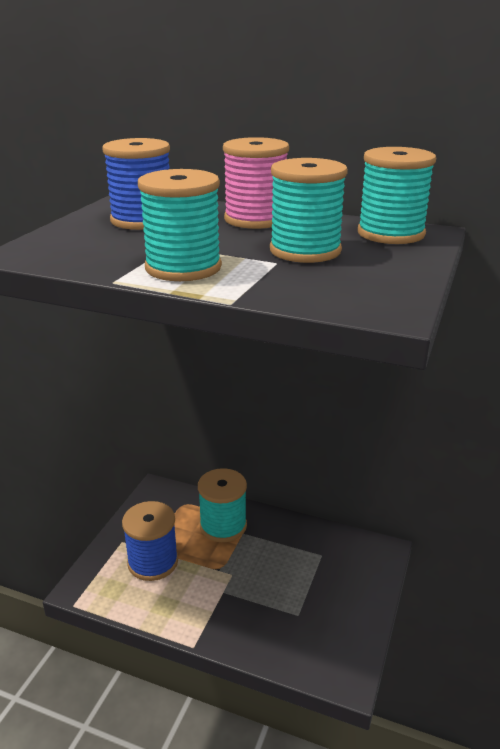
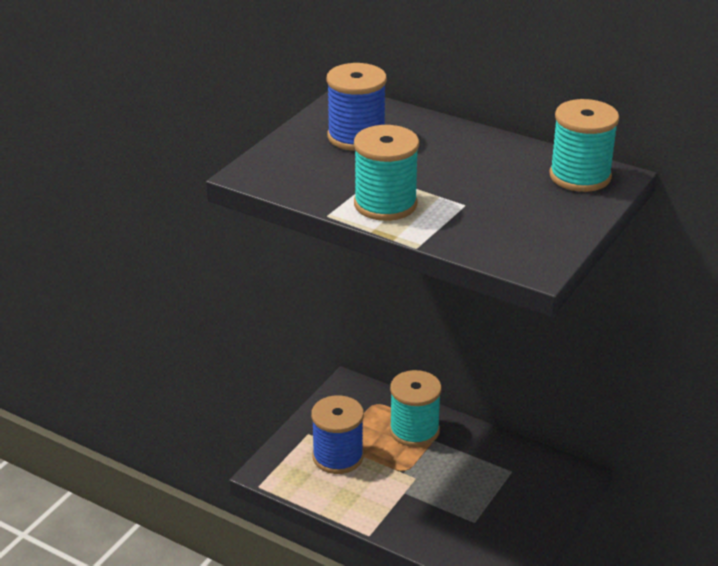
camera: 10 degrees right, 5 degrees up
(255, 219) = (461, 144): pink spool -> none
(305, 250) = (493, 192): turquoise spool -> none

